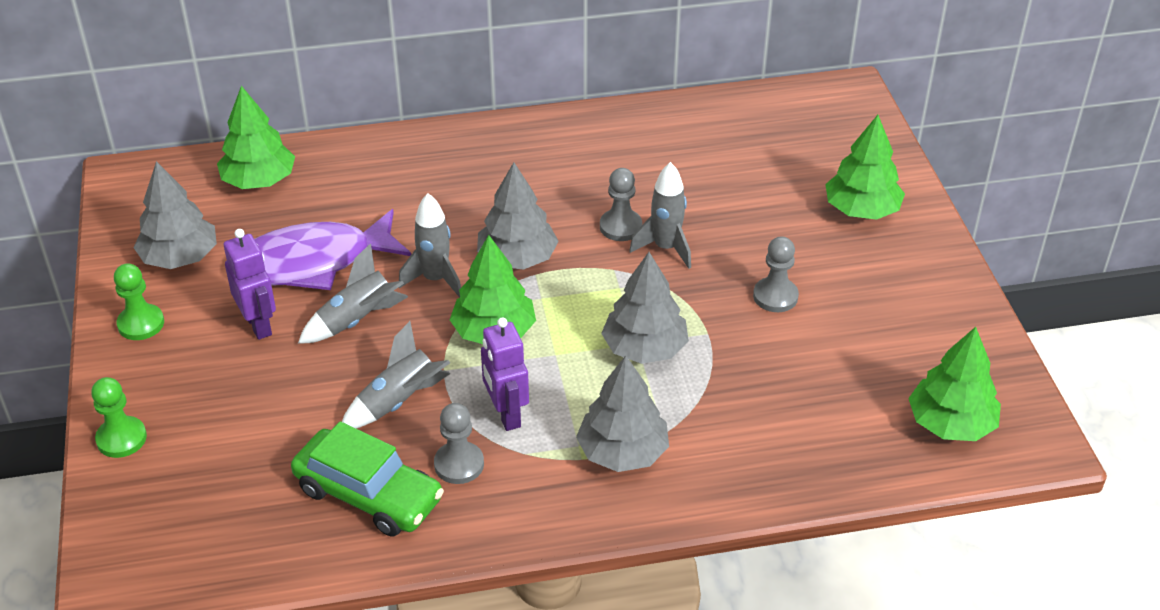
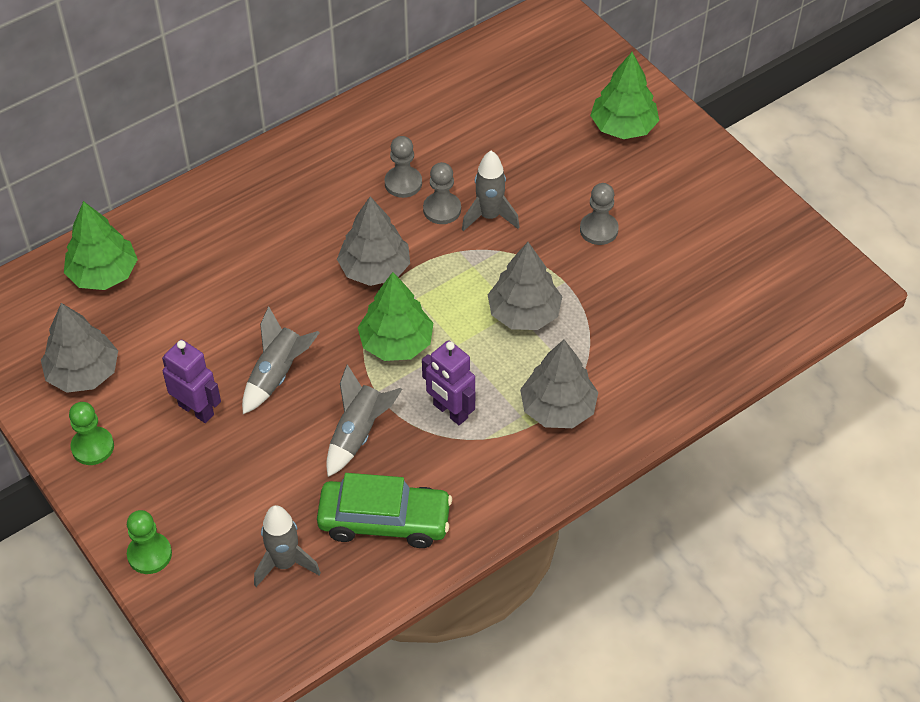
camera: 25 degrees left, 10 degrees up
(313, 263) = (204, 335): purple fish -> none
(435, 279) = (319, 313): grey rocket -> grey rocket (284, 563)
(459, 464) = (439, 468): grey pawn -> grey pawn (403, 183)
(951, 424) = (782, 292): green tree -> none

